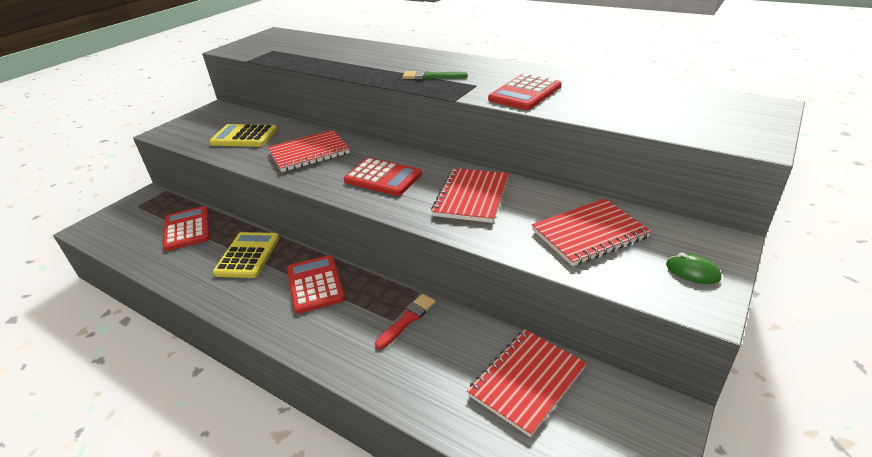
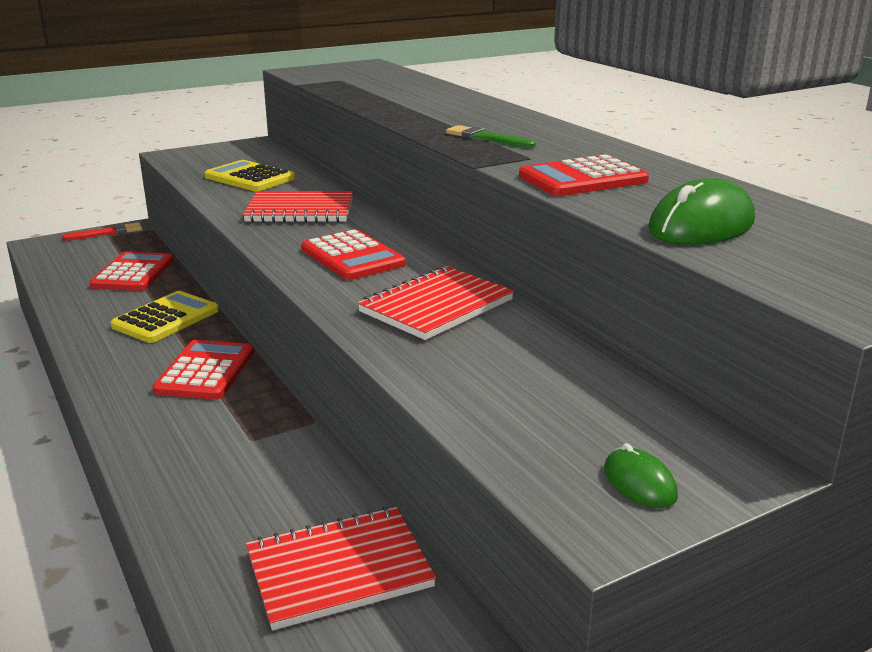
camera: 25 degrees right, 10 degrees down
(407, 319) = (268, 445): red brush -> red brush (107, 233)
(589, 234) = (543, 392): red notebook -> none
(626, 109) = (701, 226): none -> green mouse

